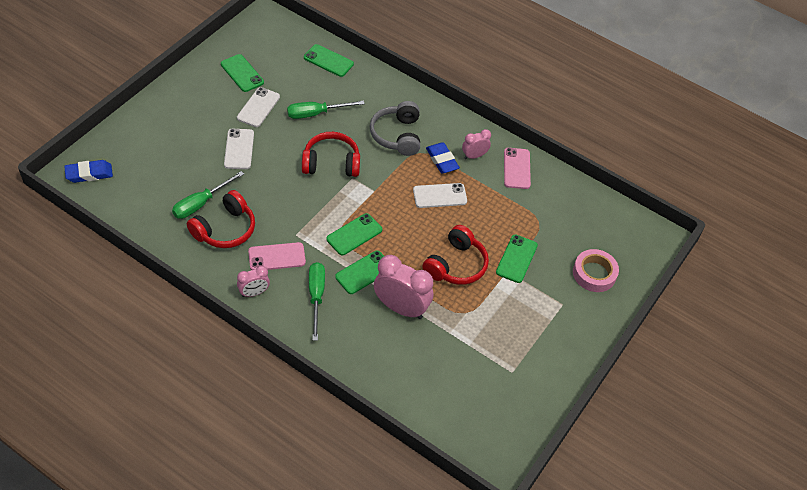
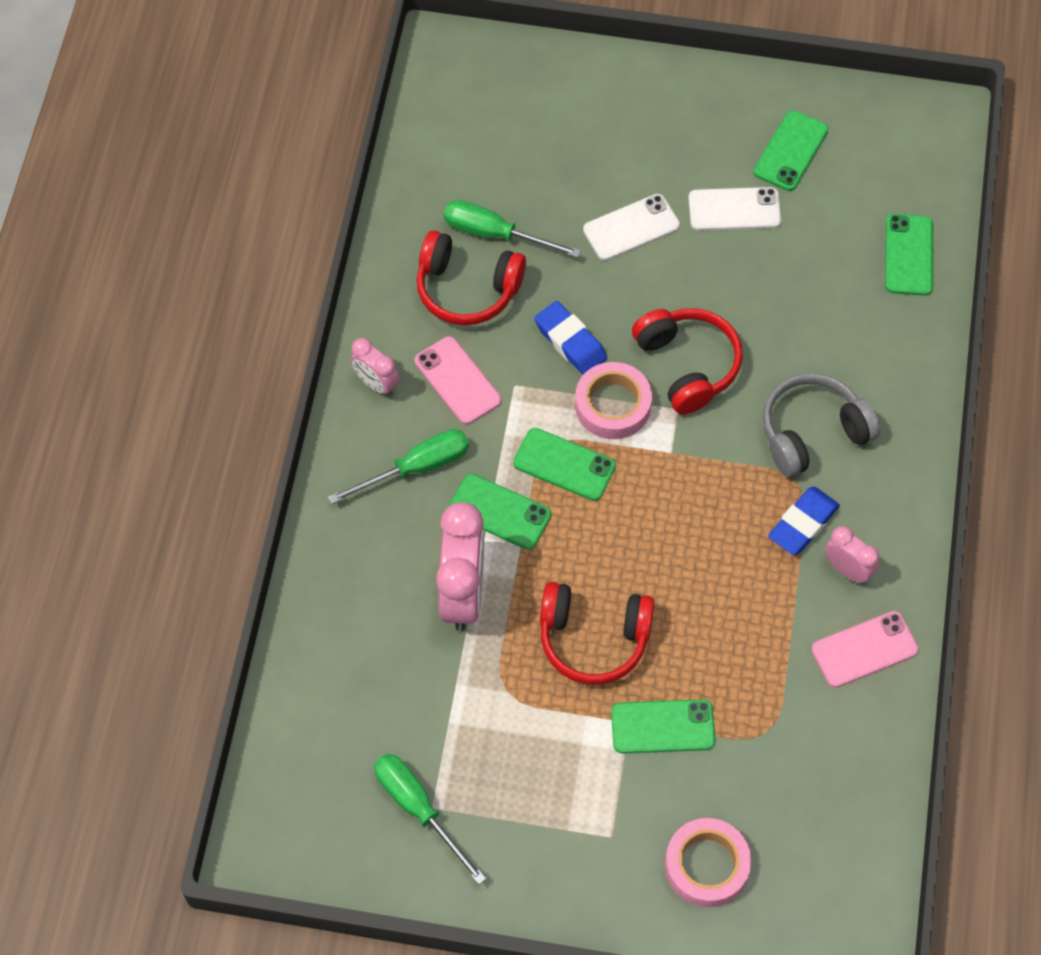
camera: 70 degrees right, 10 degrees up
(89, 174) = (461, 71): blue eraser -> blue eraser (570, 341)
(316, 113) = (777, 294): green screwdriver -> green screwdriver (418, 809)
(334, 201) = (613, 405): none -> pink tape
(440, 196) = (723, 553): white phone -> none

